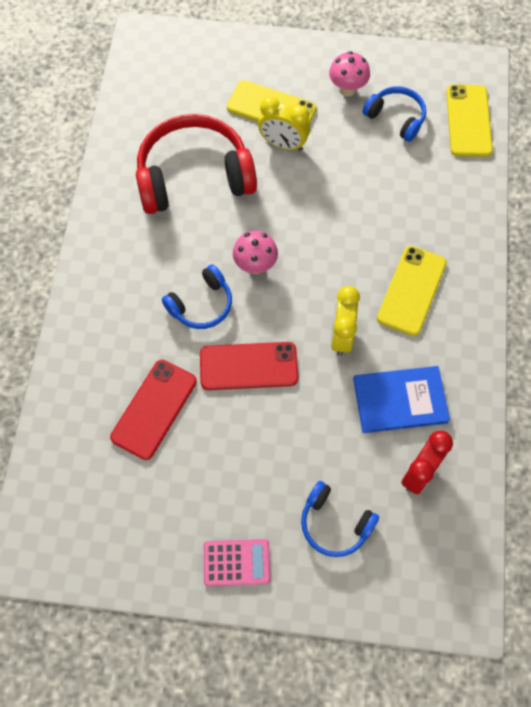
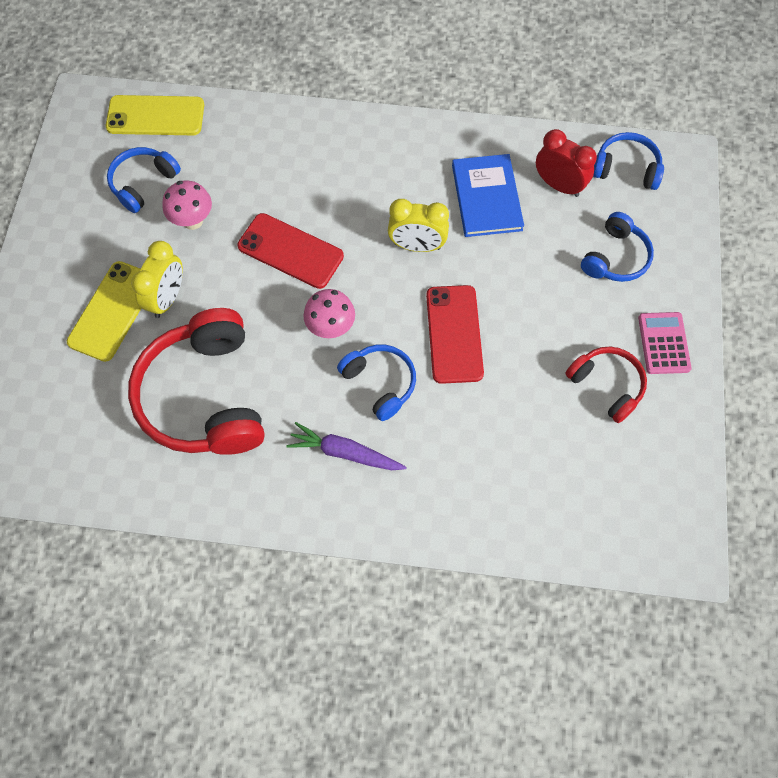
camera: 90 degrees left, 0 degrees up
(139, 278) = (345, 452): none -> purple carrot
(154, 409) = (508, 428): red phone -> red phone (290, 251)
(193, 501) = (607, 385): none -> red headphones
(347, 89) = (95, 230): pink mushroom -> pink mushroom (193, 221)
(411, 290) = (364, 181): yellow phone -> none
(447, 546) = (626, 168): none -> blue headphones

